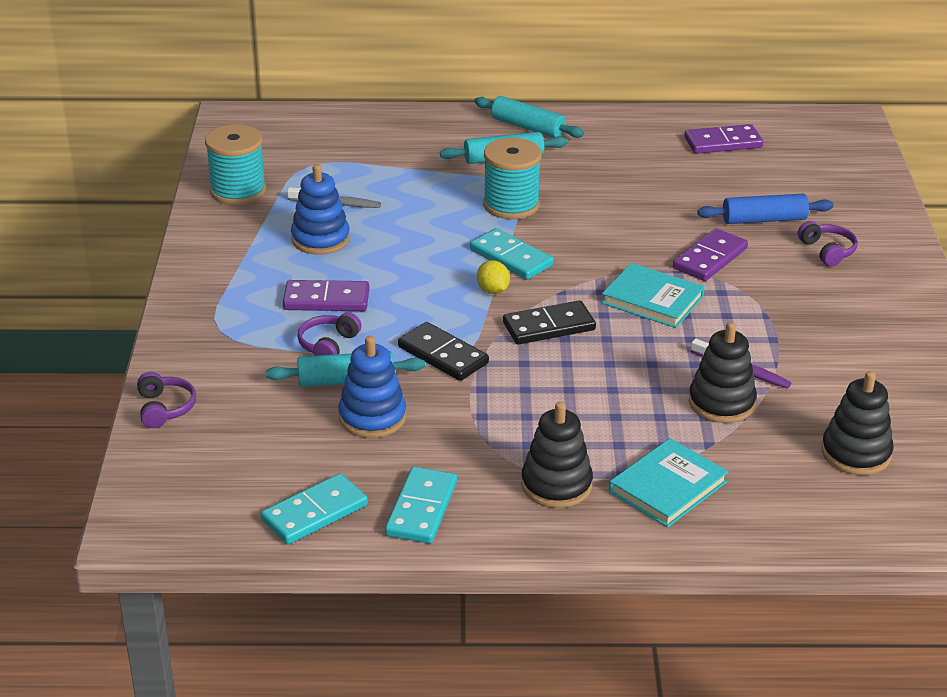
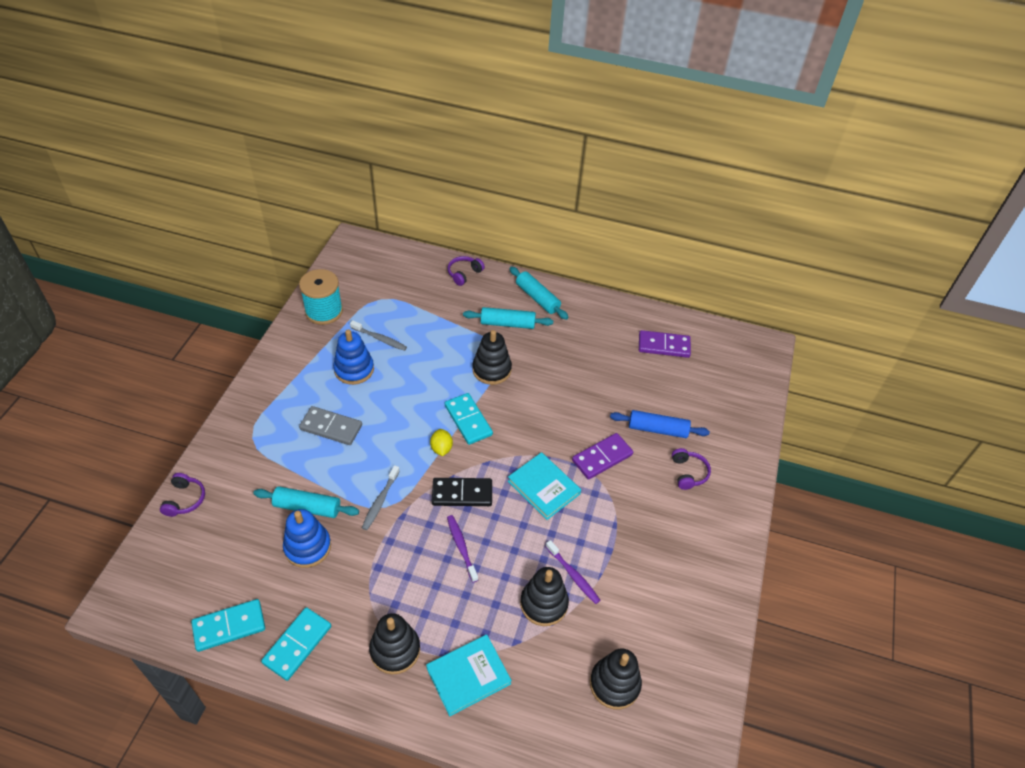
camera: 15 degrees right, 15 degrees up
(326, 300) = (331, 427): purple domino -> grey domino
(328, 345) = (312, 470): purple headphones -> purple headphones (464, 274)
(443, 355) = (380, 501): black domino -> grey toothbrush
(511, 205) = (491, 370): turquoise spool -> black stacking toy
(581, 375) = (461, 547): none -> purple toothbrush

